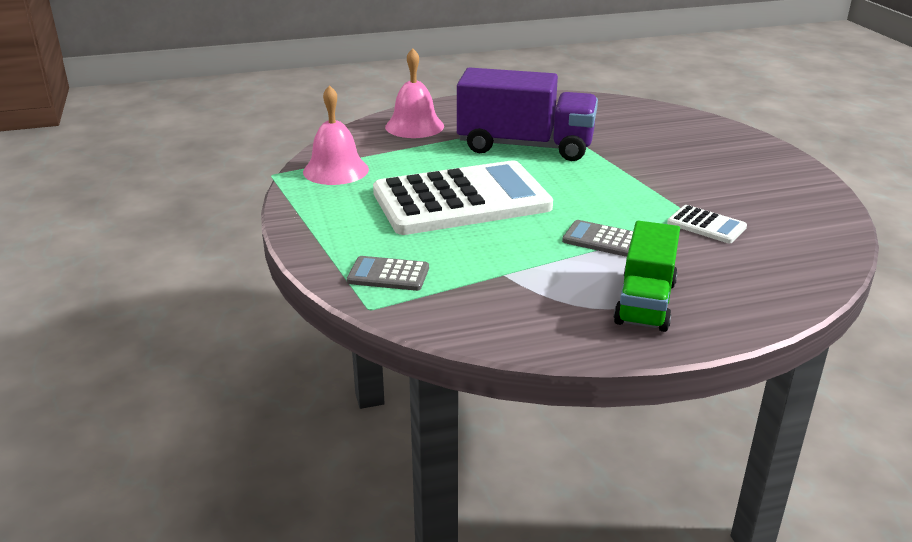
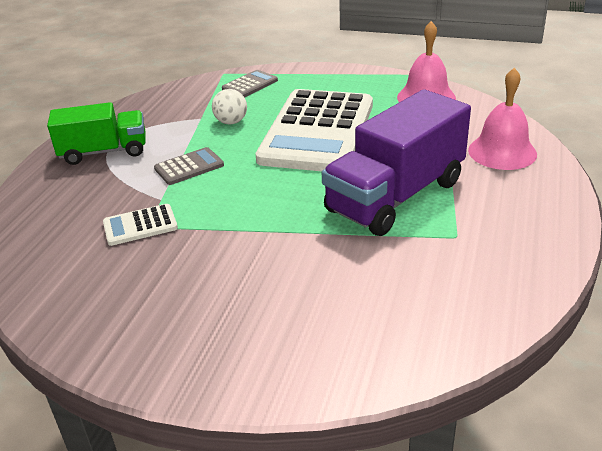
camera: 125 degrees right, 5 degrees up
(493, 251) = (231, 122): none -> white ball
(645, 302) = (104, 152): green truck -> green truck turned 120 degrees clockwise

